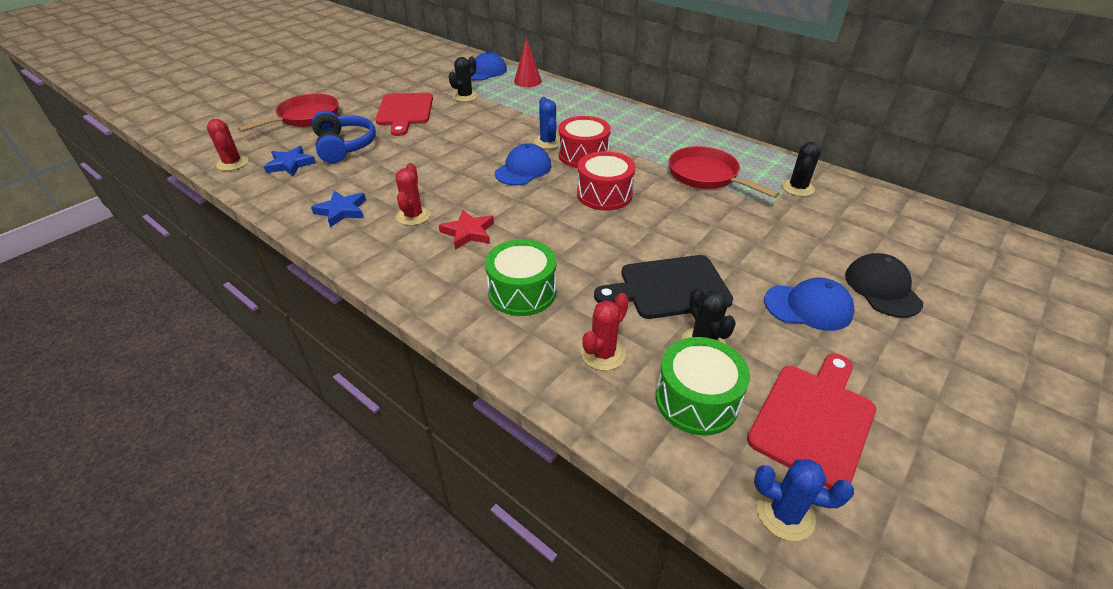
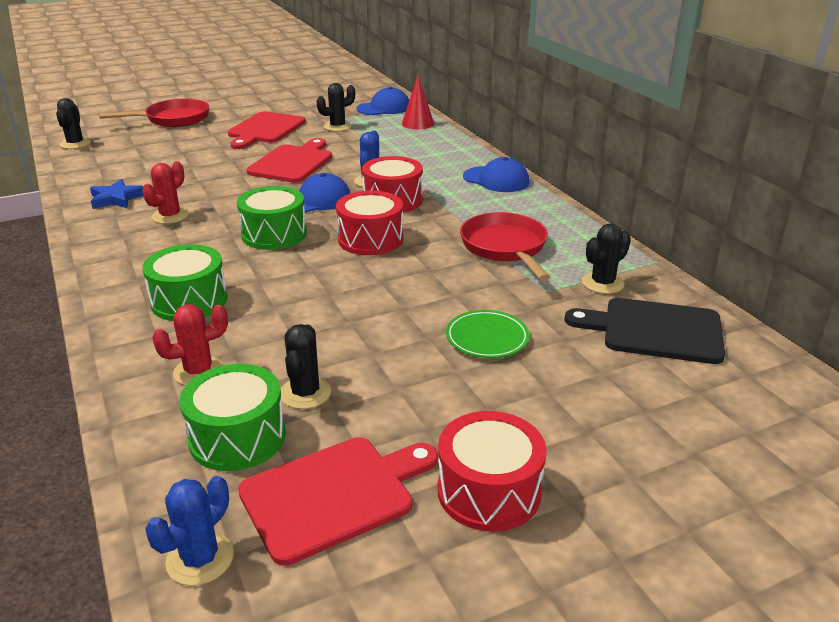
camera: 25 degrees right, 10 degrees down
(232, 163) = (75, 144): red cactus -> black cactus
(290, 164) = (118, 154): blue star -> none
(344, 146) = (178, 148): blue headphones -> none
(465, 138) = (293, 163): none -> red cutting board
(468, 232) = (201, 241): red star -> none
(523, 210) = (274, 234): none -> green drum
(668, 287) = (332, 336): black cutting board -> black cutting board (655, 330)
(773, 254) = (487, 338): none -> green plate
(785, 514) = (200, 559): blue cactus -> blue cactus turned 75 degrees clockwise
(808, 307) = (463, 396): blue cap -> blue cap (496, 179)
(882, 288) = (578, 406): black cap -> none
(901, 374) = (489, 491): none -> red drum

